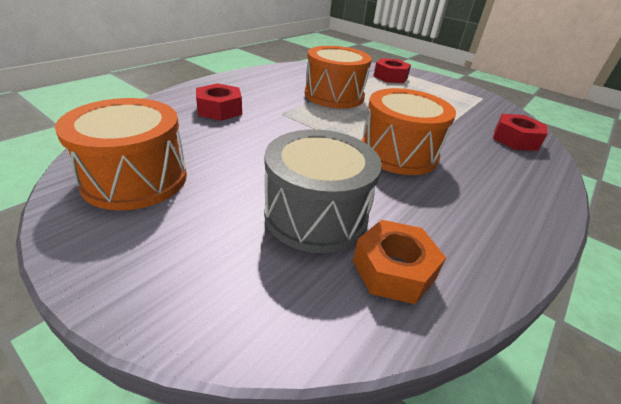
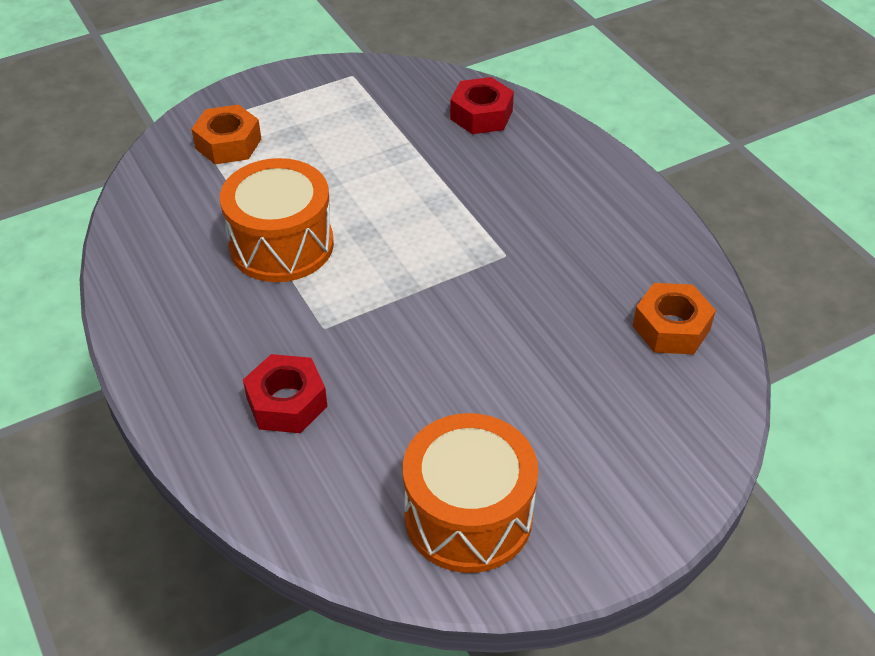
camera: 65 degrees left, 10 degrees up
(316, 215) = (582, 359): grey drum -> none
(390, 77) = (228, 143): red nut -> orange nut
(398, 153) = (480, 241): orange drum -> none

